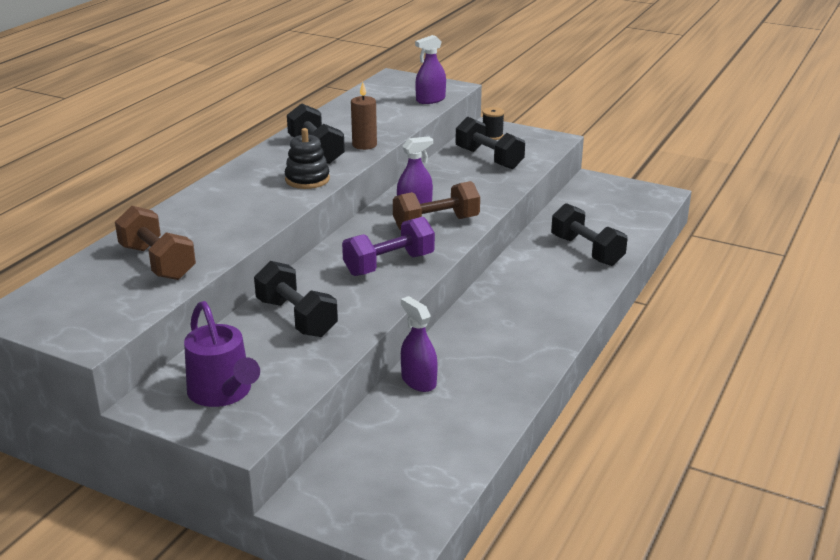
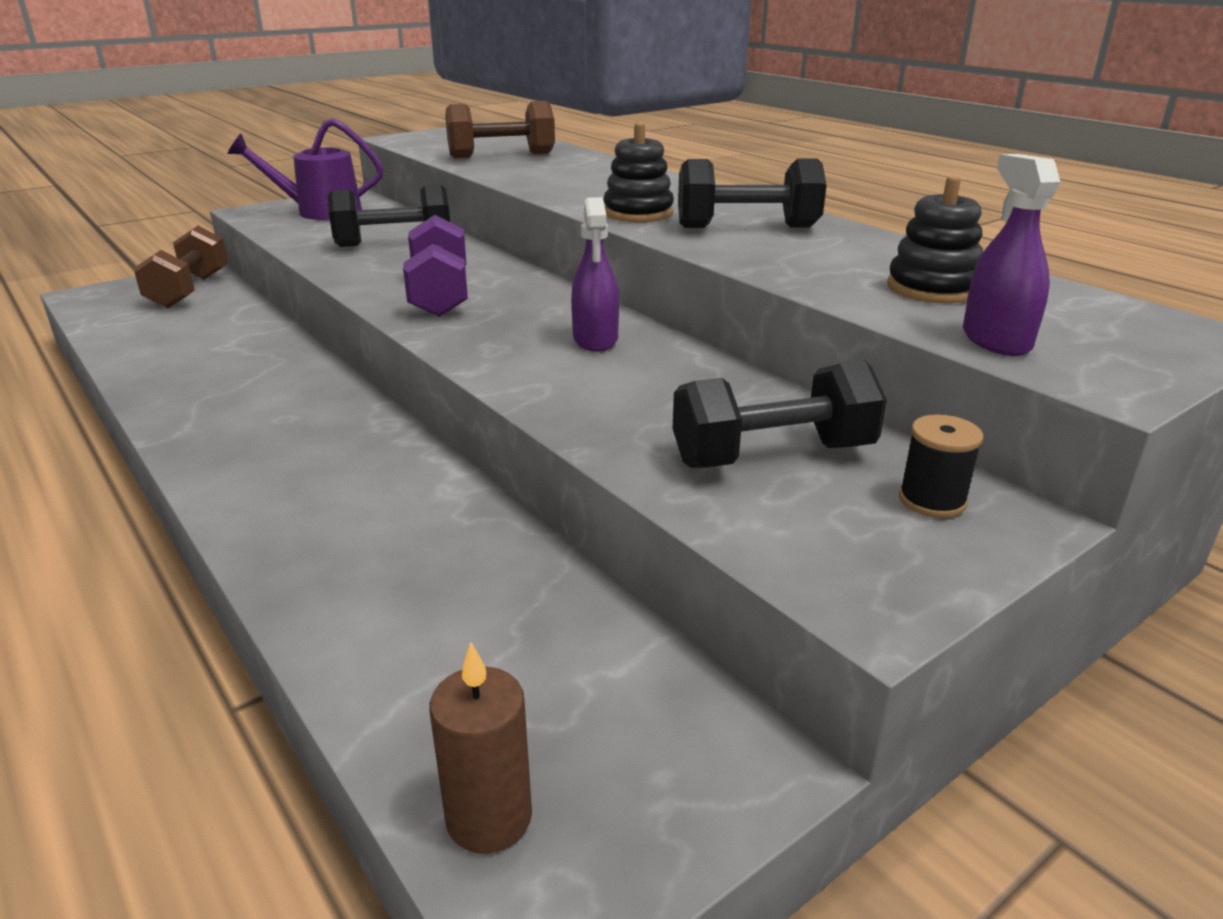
camera: 115 degrees right, 0 degrees up
(364, 145) = (745, 254): brown candle -> brown candle (489, 818)
(381, 110) = (932, 288): none -> black stacking toy
(418, 381) = (265, 339): purple spray bottle -> none
(436, 224) = (520, 342): brown dumbbell -> brown dumbbell (189, 290)
(587, 251) = (380, 571): black dumbbell -> none

